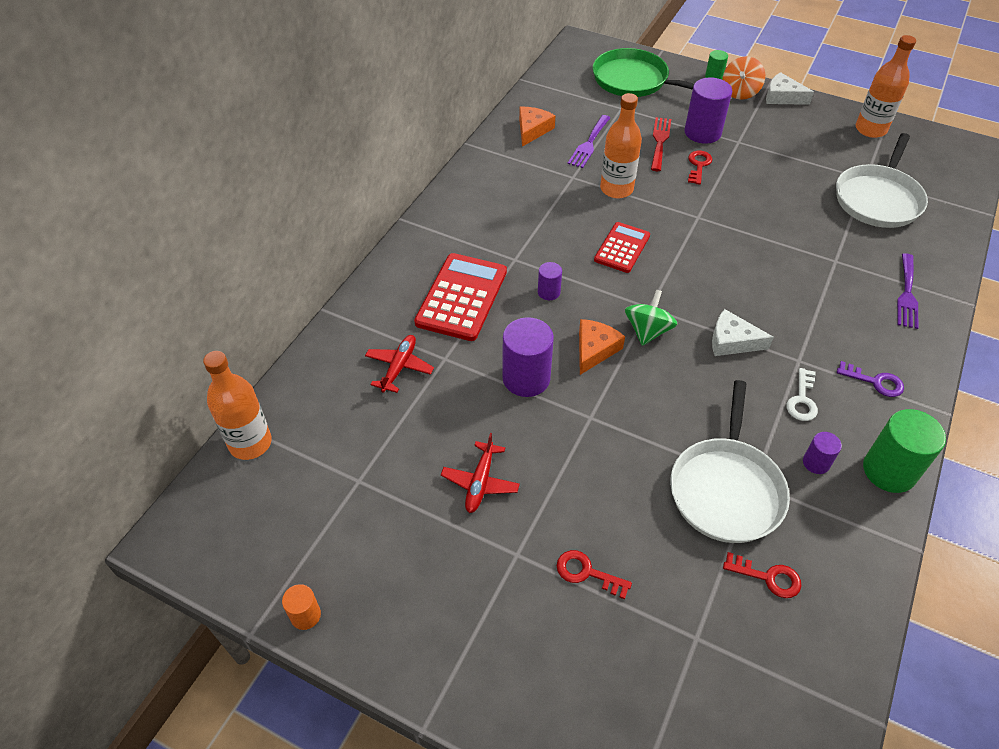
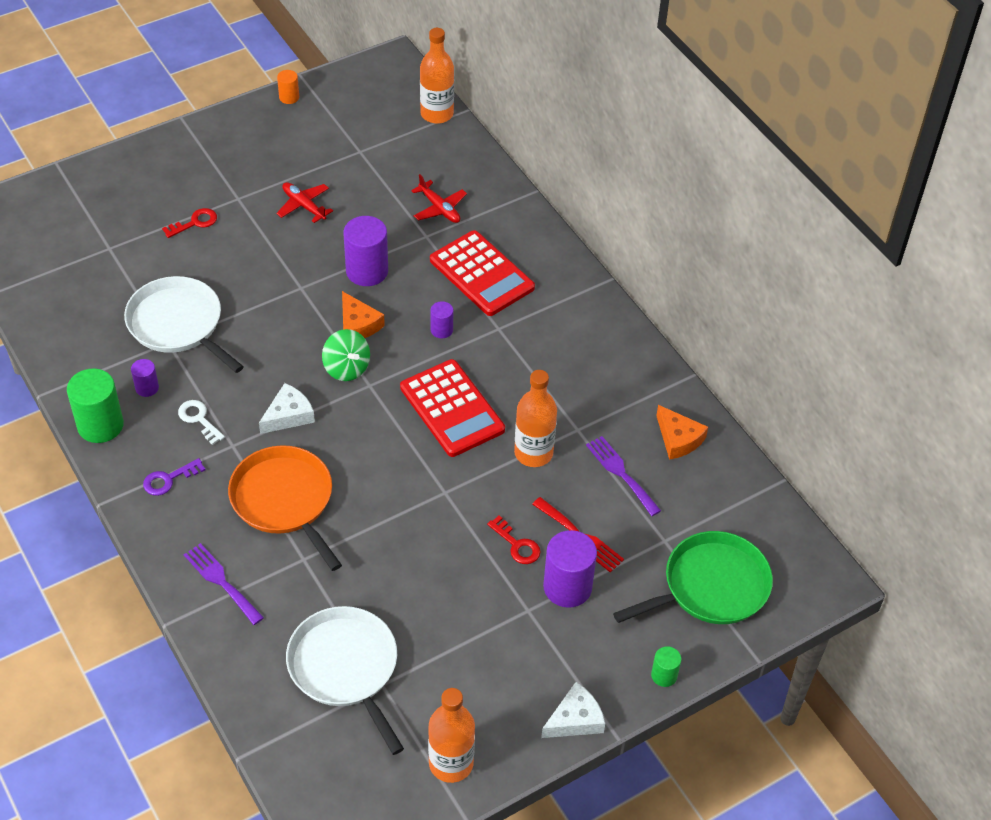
camera: 120 degrees right, 0 degrees up
(622, 248) = (452, 409): red calculator -> red calculator, size x1.60
(740, 92) = (615, 680): orange spinning top -> none
(768, 577) = (105, 304): red key -> none
(806, 298) = (284, 501): none -> orange pan

